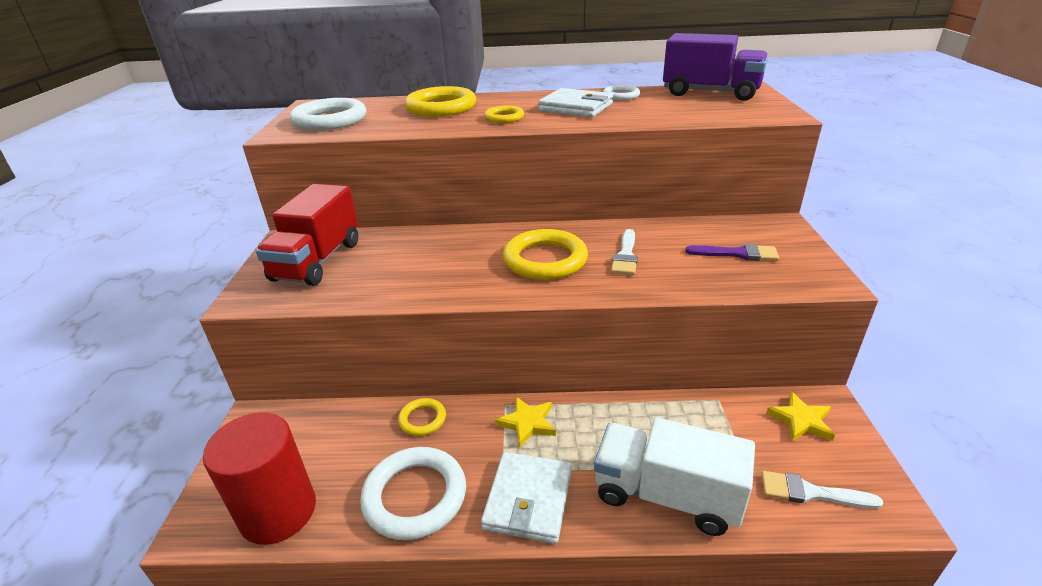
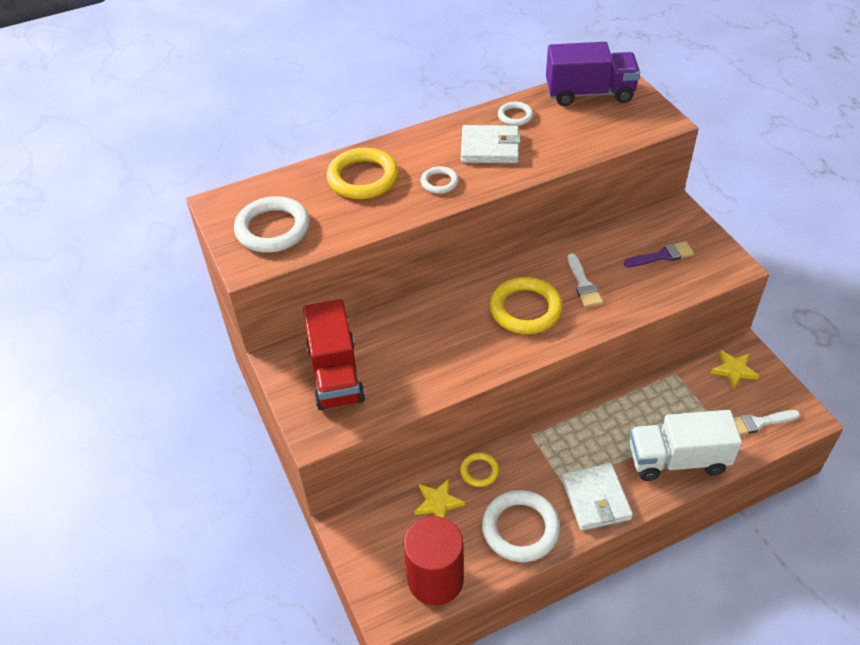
camera: 25 degrees left, 15 degrees up
(504, 117) = (439, 182): yellow ring -> white ring
(527, 423) = (557, 443): yellow star -> yellow star (438, 502)

